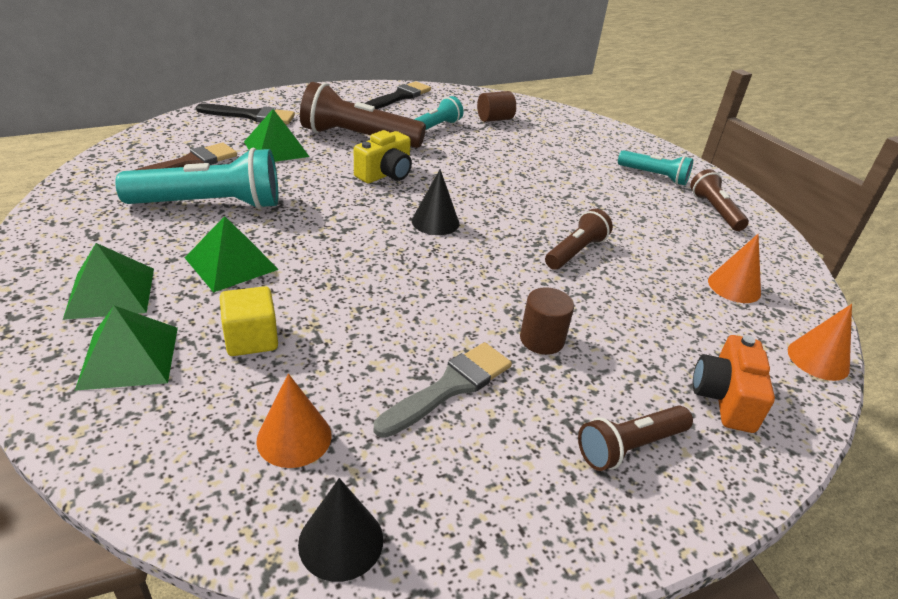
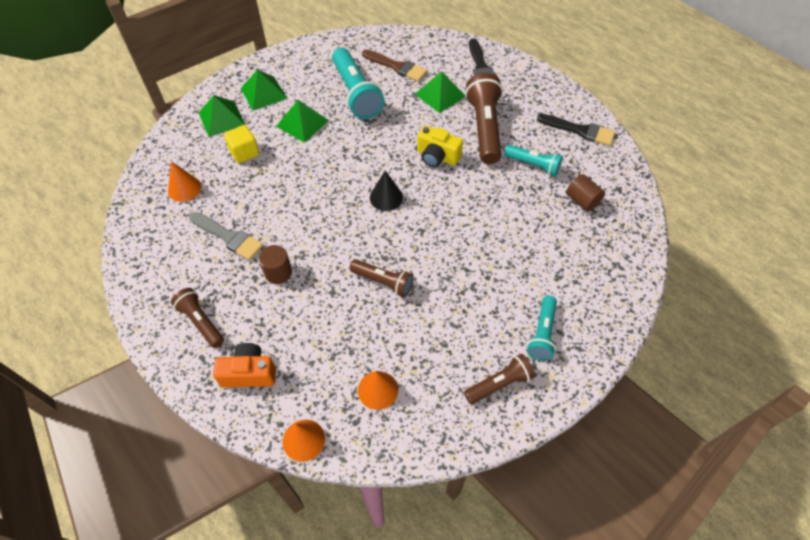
camera: 80 degrees right, 20 degrees up
(341, 541) = (133, 220): black cone -> none

